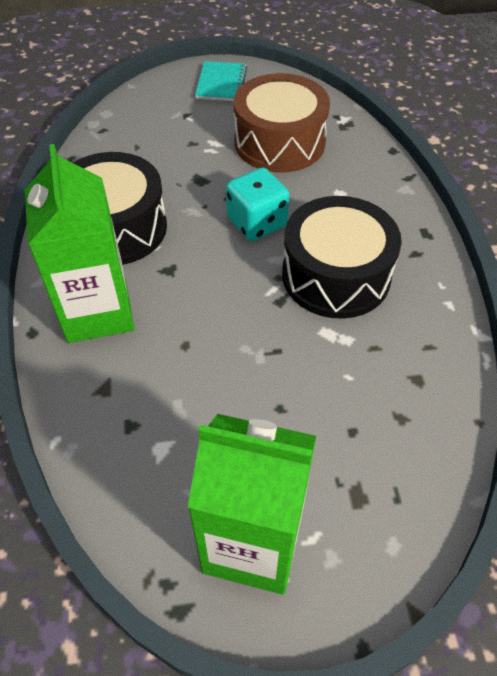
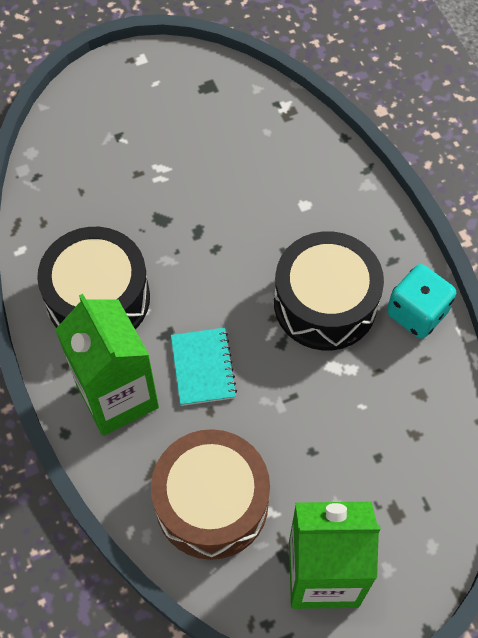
camera: 15 degrees left, 10 degrees up
(221, 83) = (141, 83): turquoise notebook -> turquoise notebook (203, 367)
(257, 223) = (234, 260): turquoise dice -> turquoise dice (417, 313)
(279, 142) = (227, 152): brown drum -> brown drum (211, 502)

